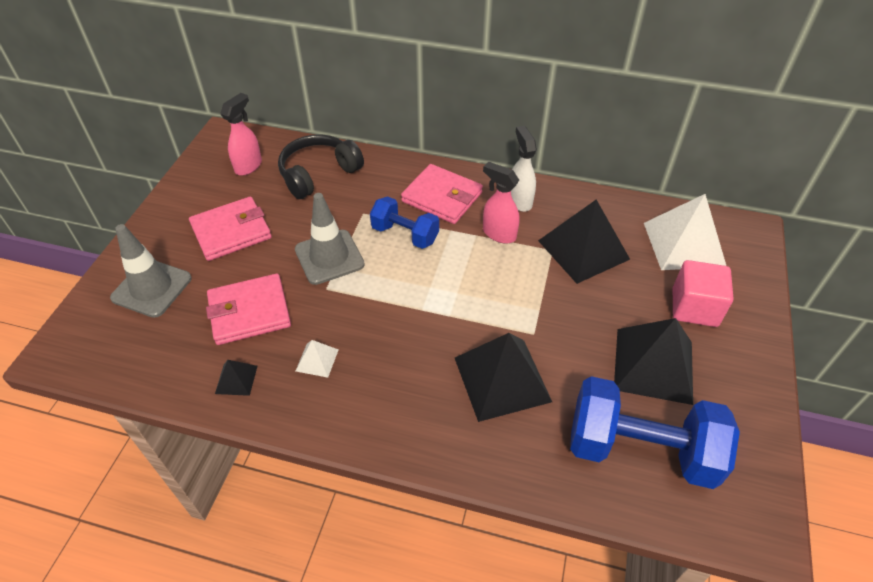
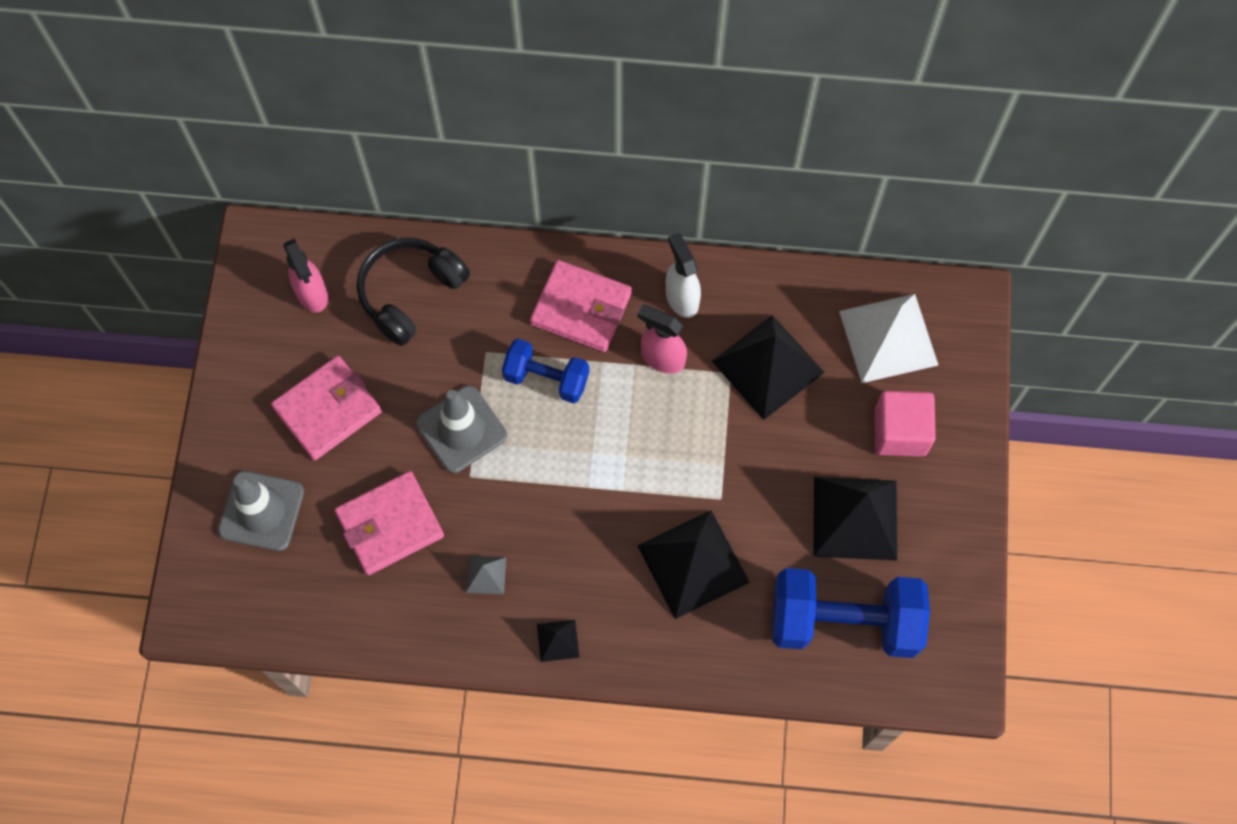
camera: 10 degrees left, 20 degrees up
(236, 379) = (404, 614): black pyramid -> black pyramid (558, 640)
(249, 166) = (312, 294): pink spray bottle -> pink spray bottle turned 135 degrees clockwise
(317, 360) = (486, 574): white pyramid -> grey pyramid

